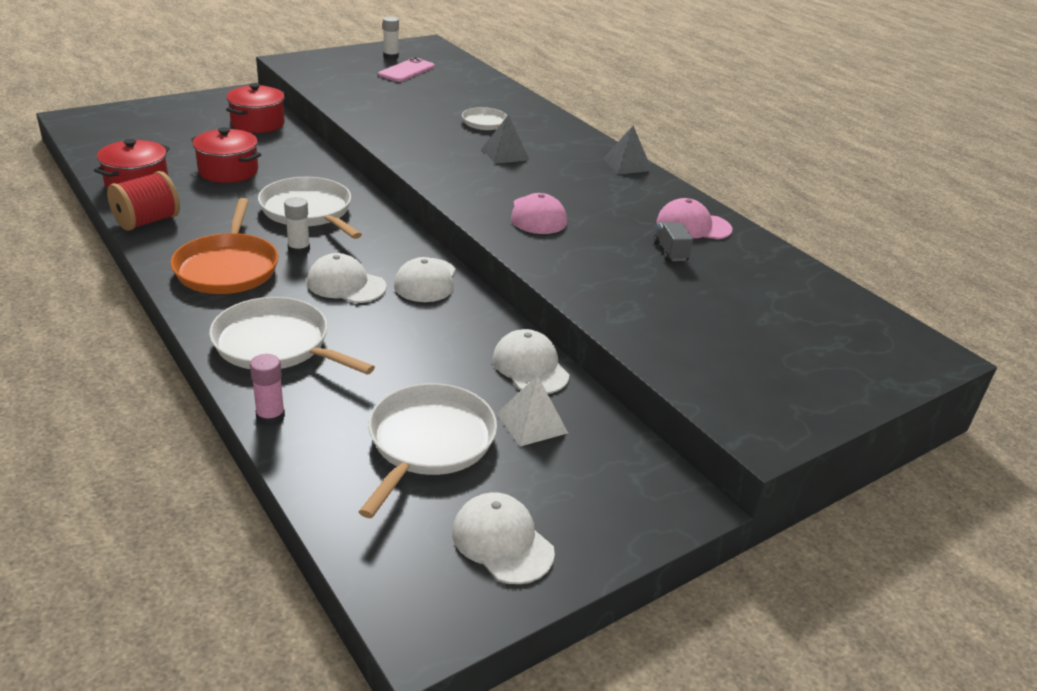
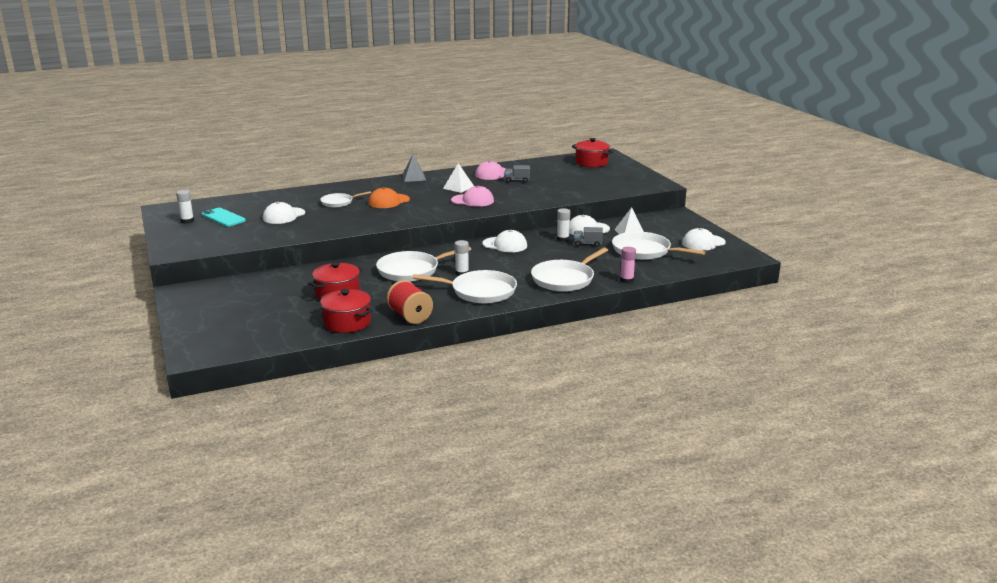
camera: 75 degrees left, 10 degrees down
(228, 267) = (480, 291): orange pan -> white pan
(258, 123) = (251, 285): red pot -> red pot (591, 163)
(346, 284) = (505, 263): white cap -> white cap (284, 216)
(407, 71) = (223, 218): pink phone -> turquoise phone
(451, 367) = (587, 244): none -> grey truck
(469, 338) = (563, 239): none -> white glue stick
(505, 154) = (388, 201): grey pyramid -> orange cap
(599, 201) = (458, 187): none -> white pyramid

